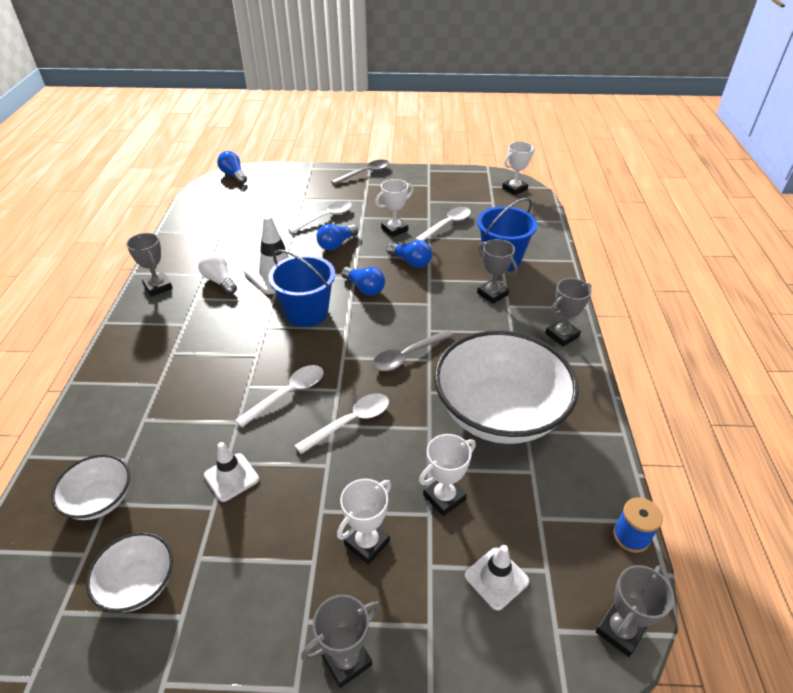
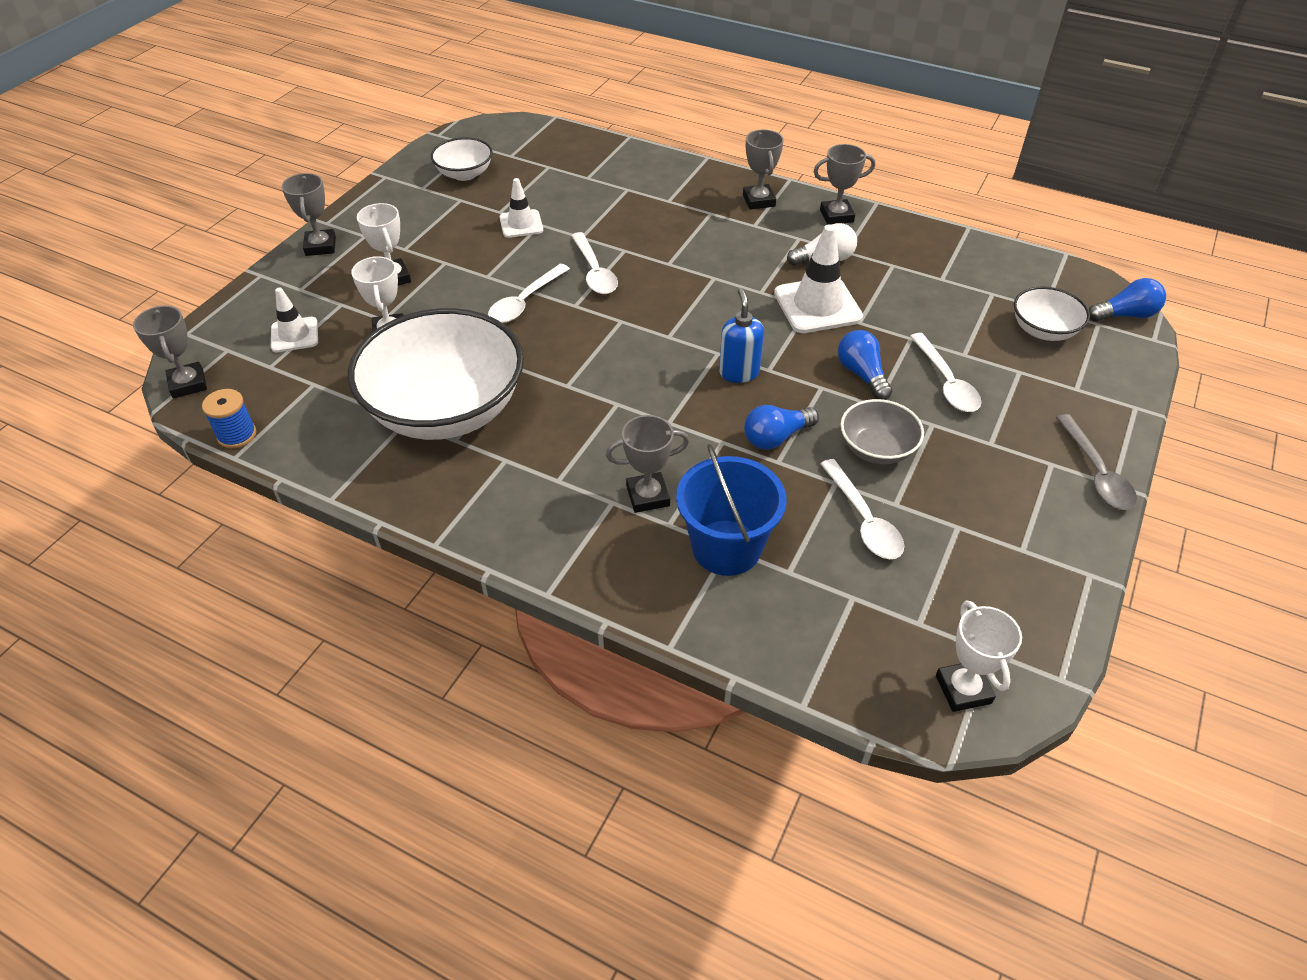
camera: 115 degrees right, 5 degrees up
(100, 499) = (555, 164): white bowl -> white bowl (1043, 330)
(307, 312) = (719, 312): blue bucket -> none
(351, 422) = (524, 302): white spoon -> white spoon turned 45 degrees clockwise
(364, 288) = (739, 372): blue light bulb -> blue soap dispenser
(394, 229) = (877, 449): white trophy -> grey bowl
(407, 356) = (586, 369): grey spoon -> none
(562, 335) = (514, 530): grey trophy -> grey trophy (758, 201)

